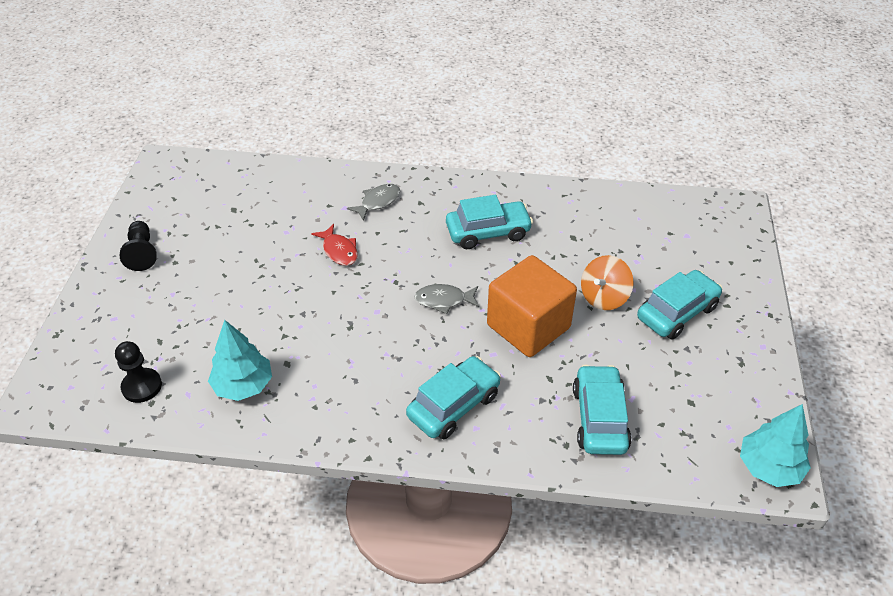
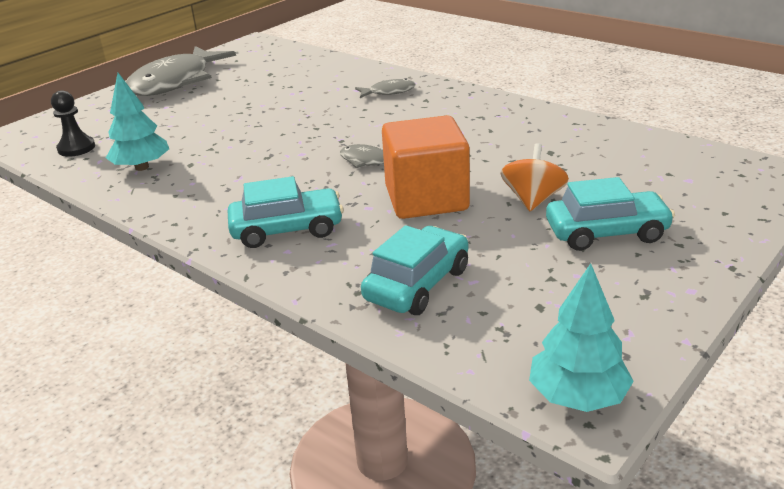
camera: 35 degrees right, 15 degrees down
(142, 253) = (175, 82): black pawn -> grey fish
(339, 250) = (318, 112): red fish -> none
(488, 232) = (465, 130): turquoise car -> none
(604, 297) = (533, 199): orange spinning top -> orange spinning top turned 120 degrees clockwise

